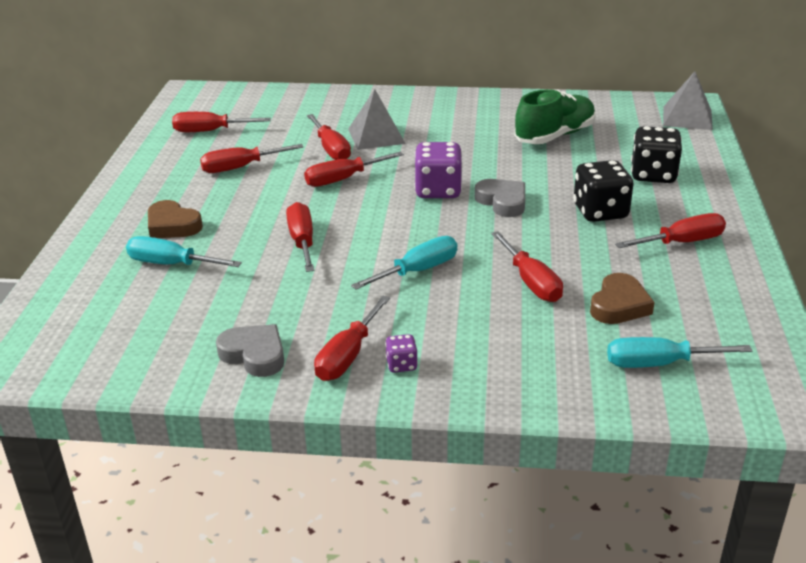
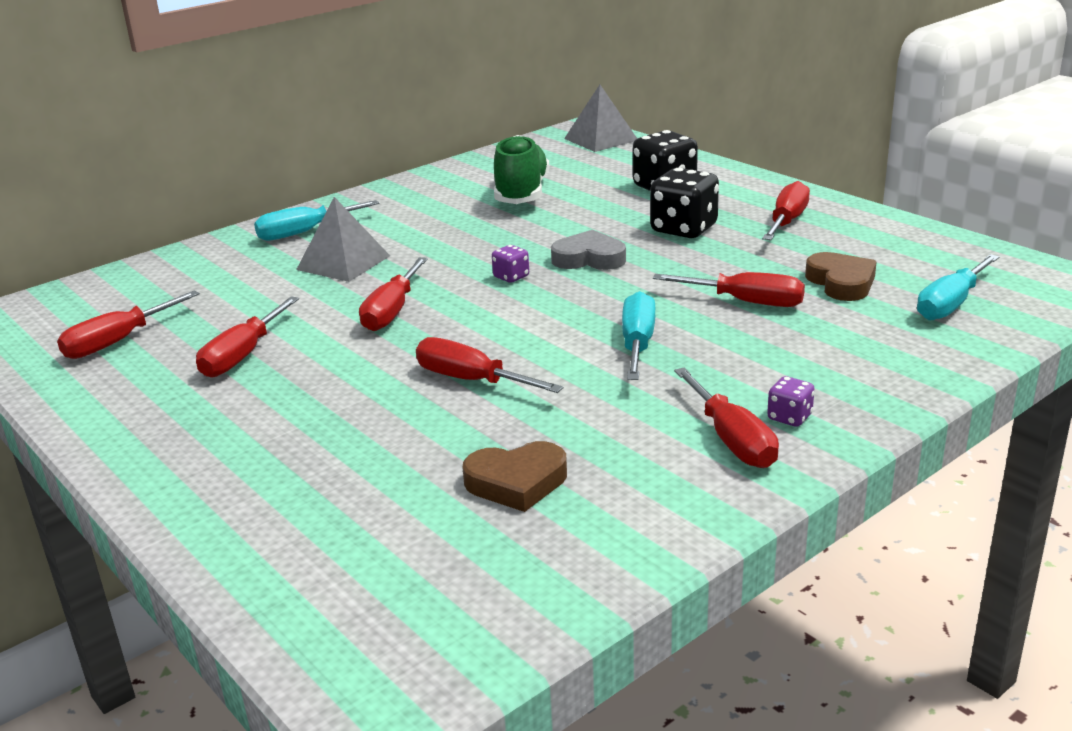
camera: 45 degrees left, 5 degrees down
(171, 264) = (368, 478): turquoise screwdriver -> turquoise screwdriver (304, 232)
(172, 225) = (282, 445): brown heart -> brown heart (516, 482)
(254, 355) = (648, 494): grey heart -> none
(331, 149) = (318, 294): red screwdriver -> none
(438, 191) = (511, 277): purple dice -> purple dice, size x0.49

